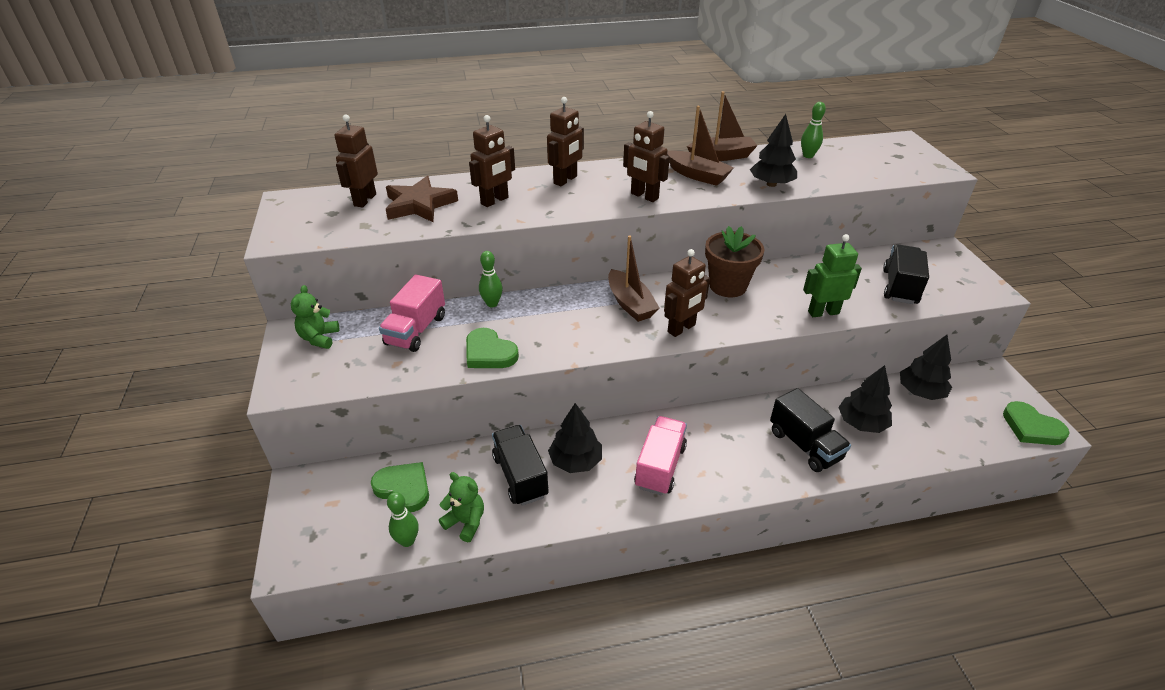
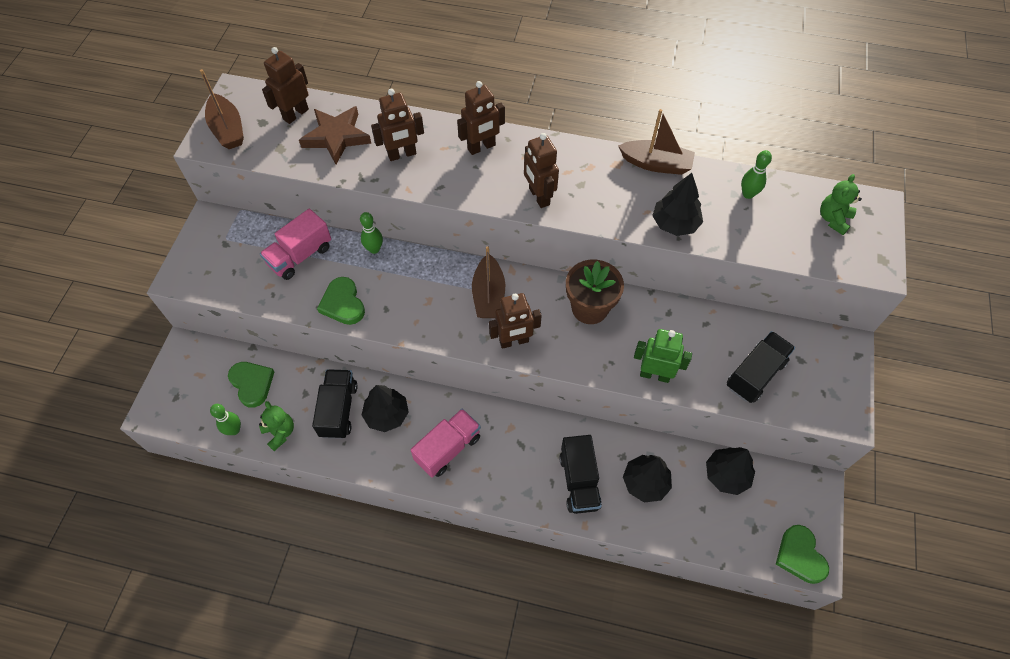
camera: 25 degrees right, 20 degrees up
(319, 338) = (226, 235): green teddy bear -> green teddy bear (833, 219)
(697, 175) = (611, 184): brown boat -> brown boat (228, 129)

